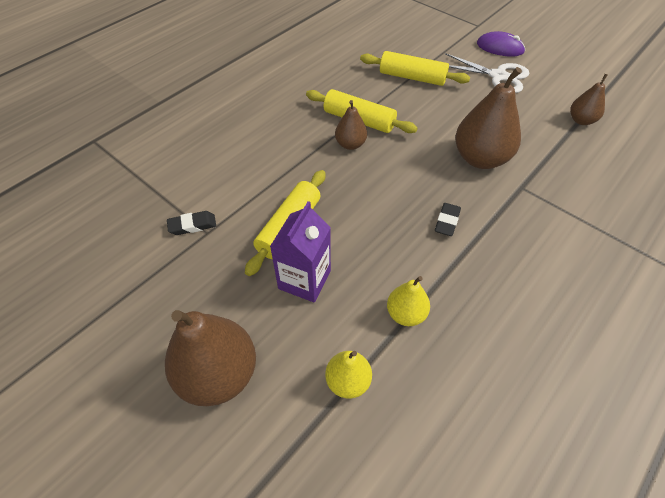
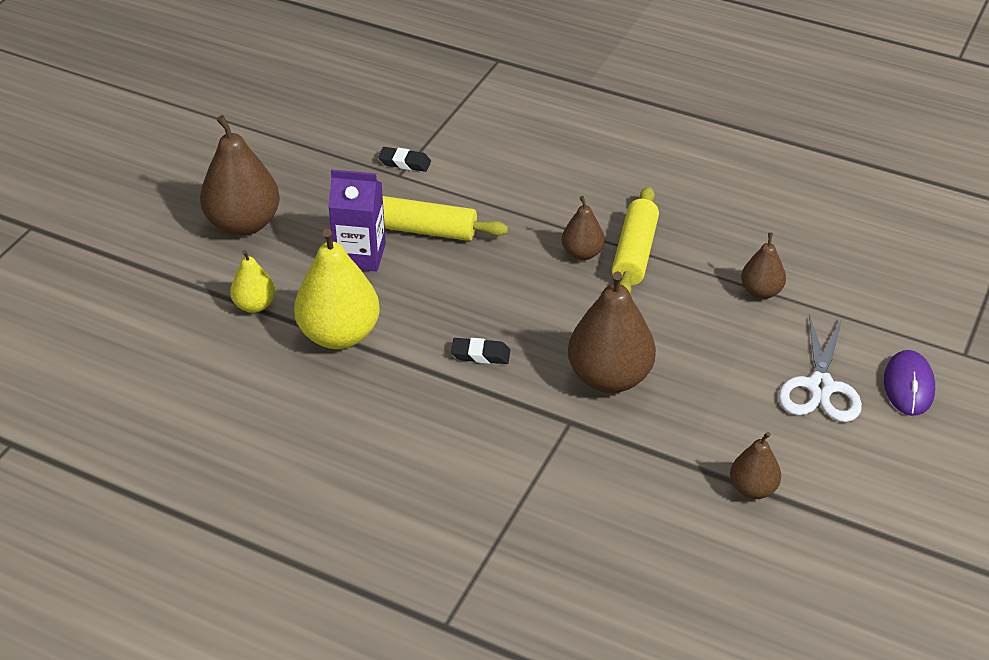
camera: 75 degrees right, 10 degrees down
(192, 225) = (404, 163): black eraser -> black eraser turned 45 degrees counterclockwise
(406, 314) = (339, 335): yellow pear -> yellow pear, size x1.85
(412, 77) = (761, 291): yellow rolling pin -> brown pear

